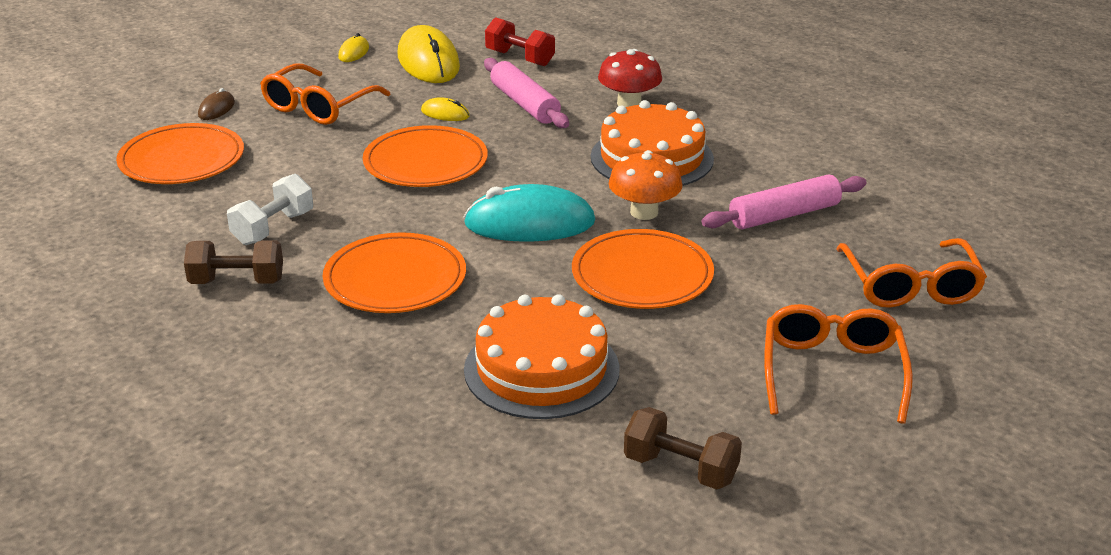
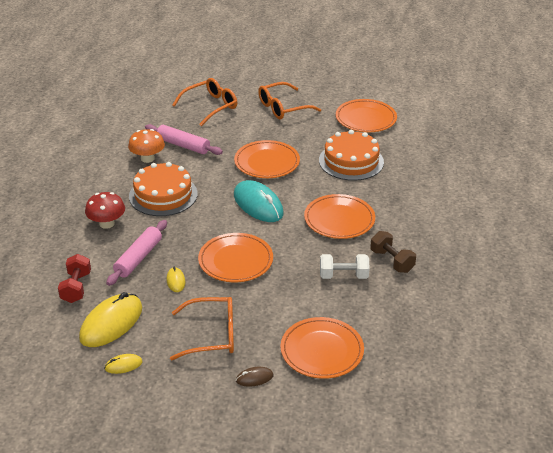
camera: 125 degrees left, 5 degrees up
(644, 212) = (217, 179): orange mushroom -> orange mushroom (147, 158)
(680, 469) = (366, 118): brown dumbbell -> orange plate

